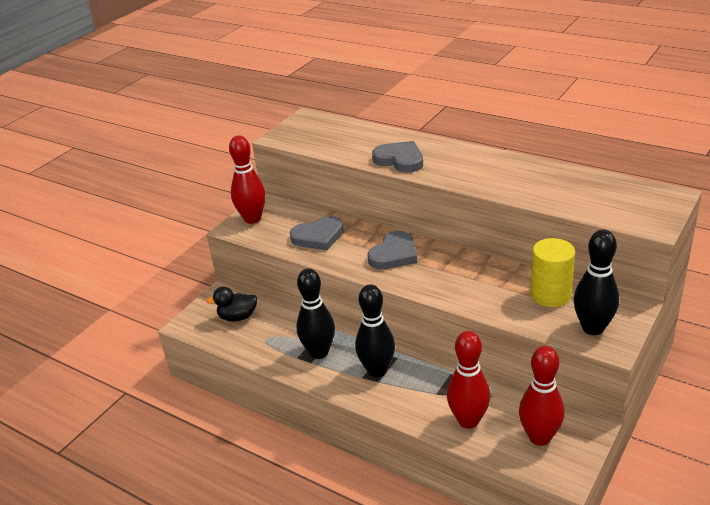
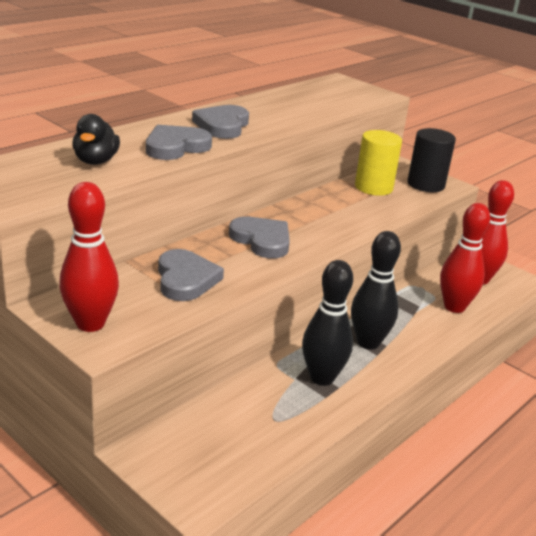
camera: 85 degrees left, 5 degrees down
(238, 317) = (211, 440): black duck -> black duck (96, 161)
(462, 166) = (222, 125): none -> grey heart
(593, 328) = (426, 184): black bowling pin -> black cylinder

